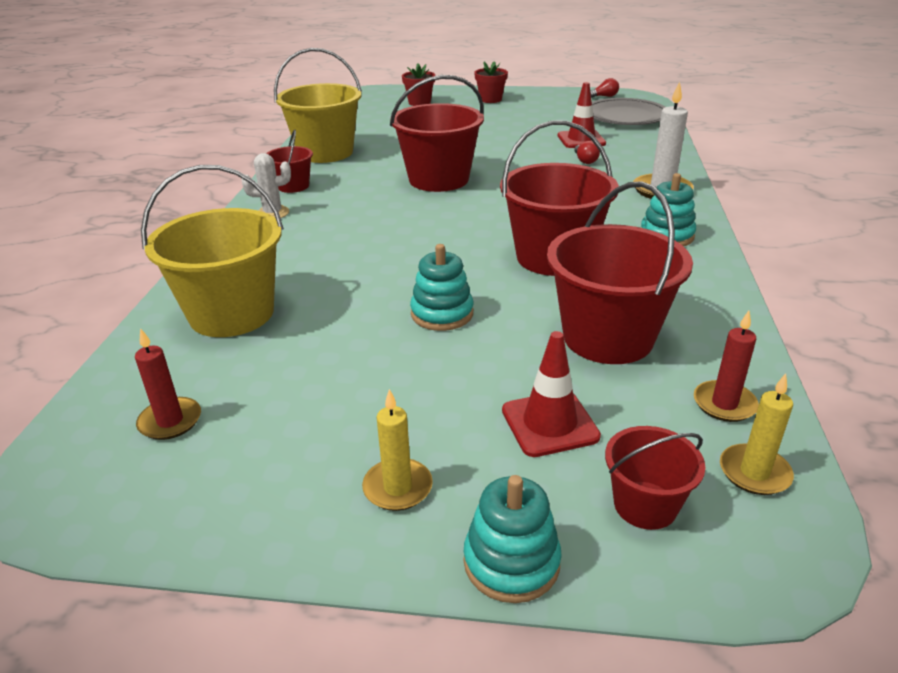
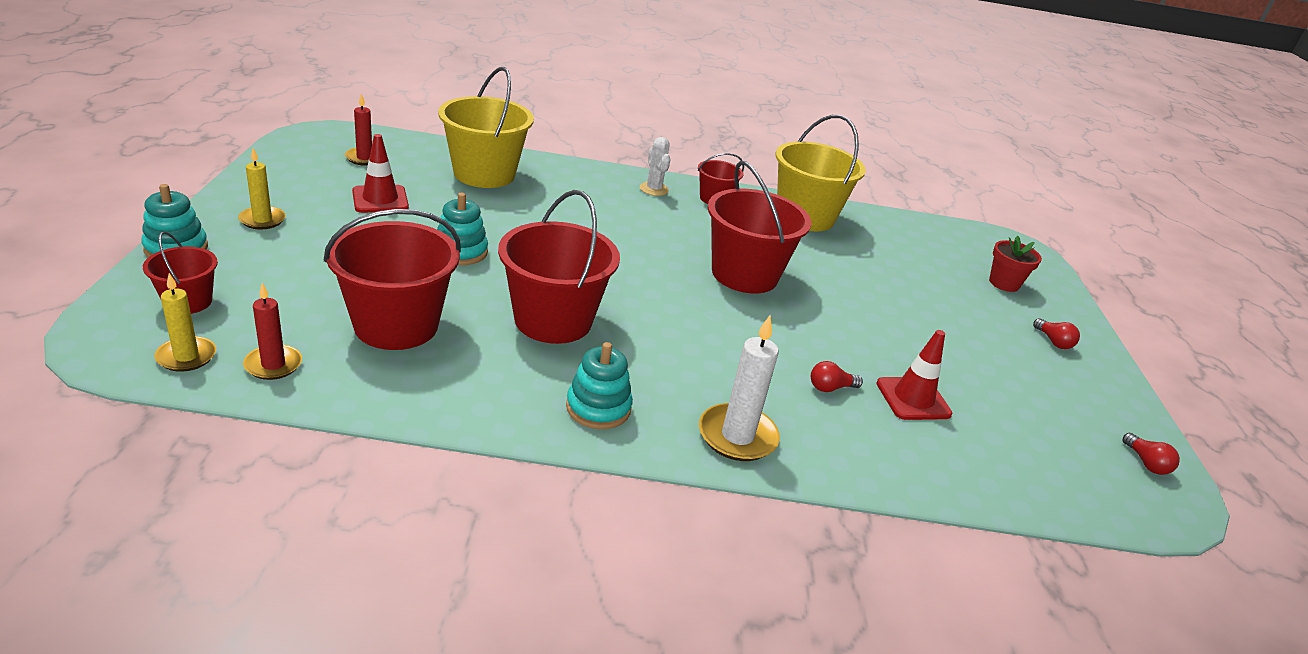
camera: 80 degrees right, 0 degrees up
(490, 99) = (1053, 341): red flower pot -> red light bulb
(549, 423) = (293, 279): red traffic cone -> red traffic cone (380, 199)
(625, 117) = (1045, 466): grey plate -> none

